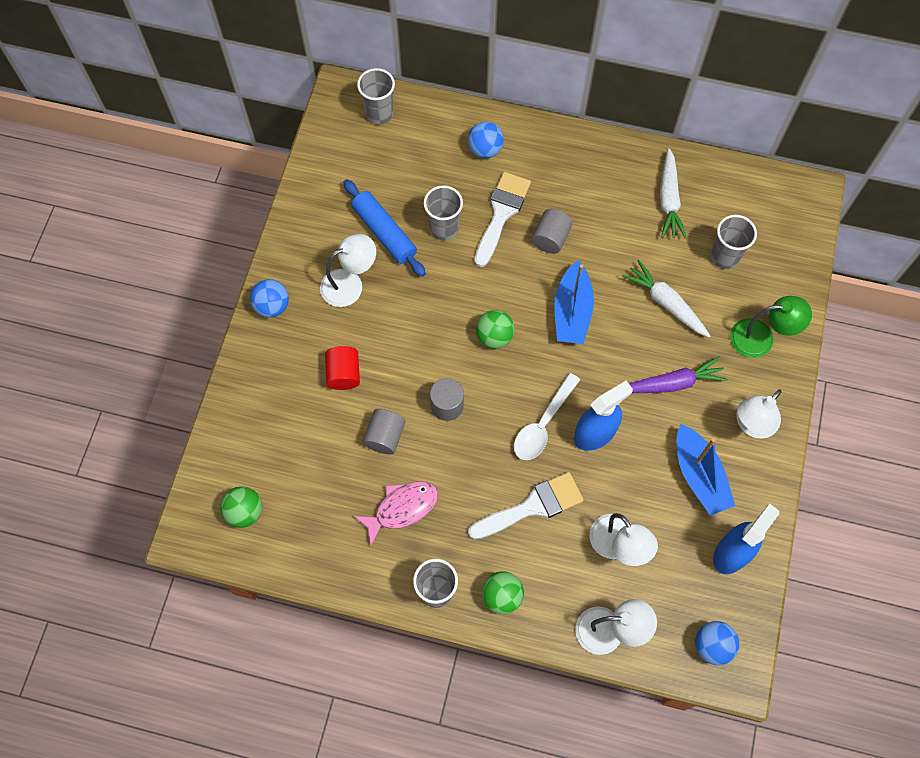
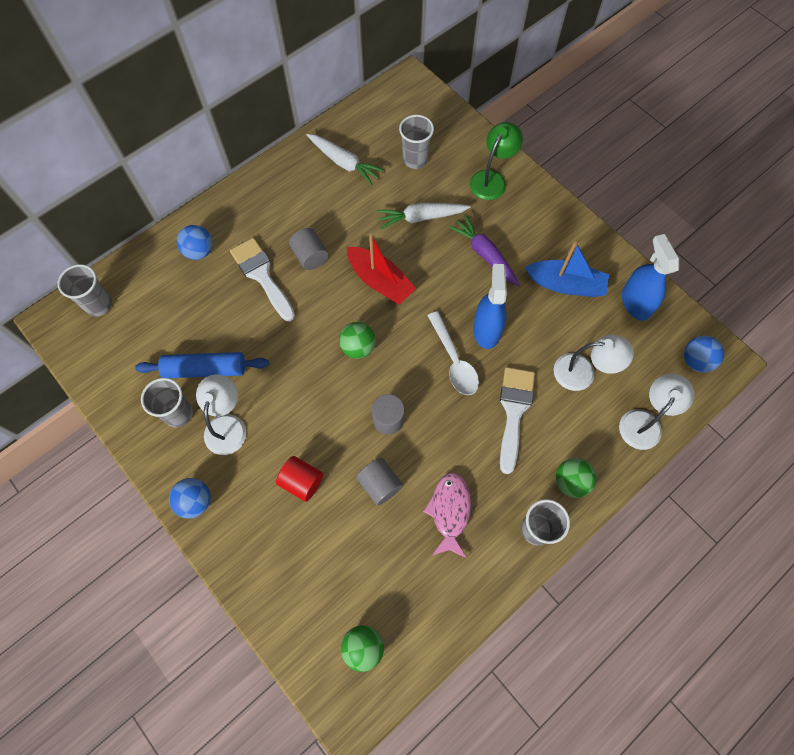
camera: 55 degrees left, 0 degrees up
(444, 228) = (239, 323): grey cup -> grey cup (178, 413)
(572, 311) = (380, 281): blue boat -> red boat
(672, 383) = (485, 255): purple carrot -> purple carrot turned 60 degrees counterclockwise
(752, 425) = (551, 227): white lamp -> none

